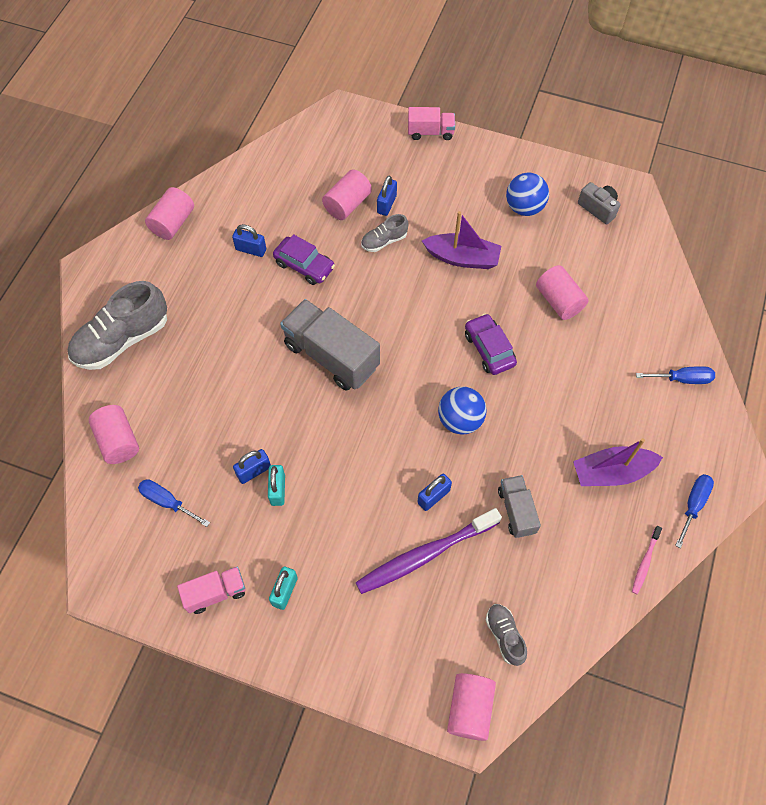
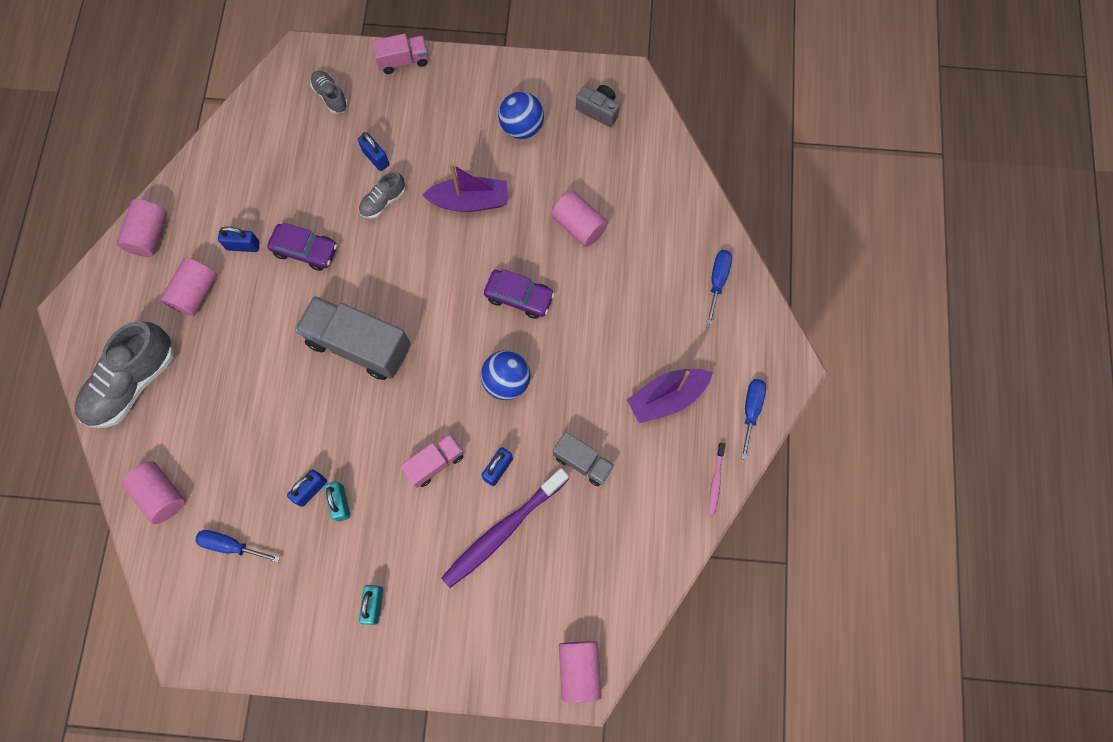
camera: 15 degrees left, 10 degrees up
(215, 593) = (305, 625): pink truck -> pink truck (435, 463)
(347, 204) = (334, 168): pink cylinder -> pink cylinder (196, 293)
(386, 204) = (376, 158): blue padlock -> blue padlock turned 45 degrees counterclockwise
(489, 349) = (519, 297): purple car -> purple car turned 150 degrees clockwise
(504, 636) = (597, 590): grey shoe -> grey shoe (330, 96)
(516, 511) = (582, 462): grey truck -> grey truck turned 150 degrees clockwise
(682, 379) = (717, 281): blue screwdriver -> blue screwdriver turned 60 degrees counterclockwise

